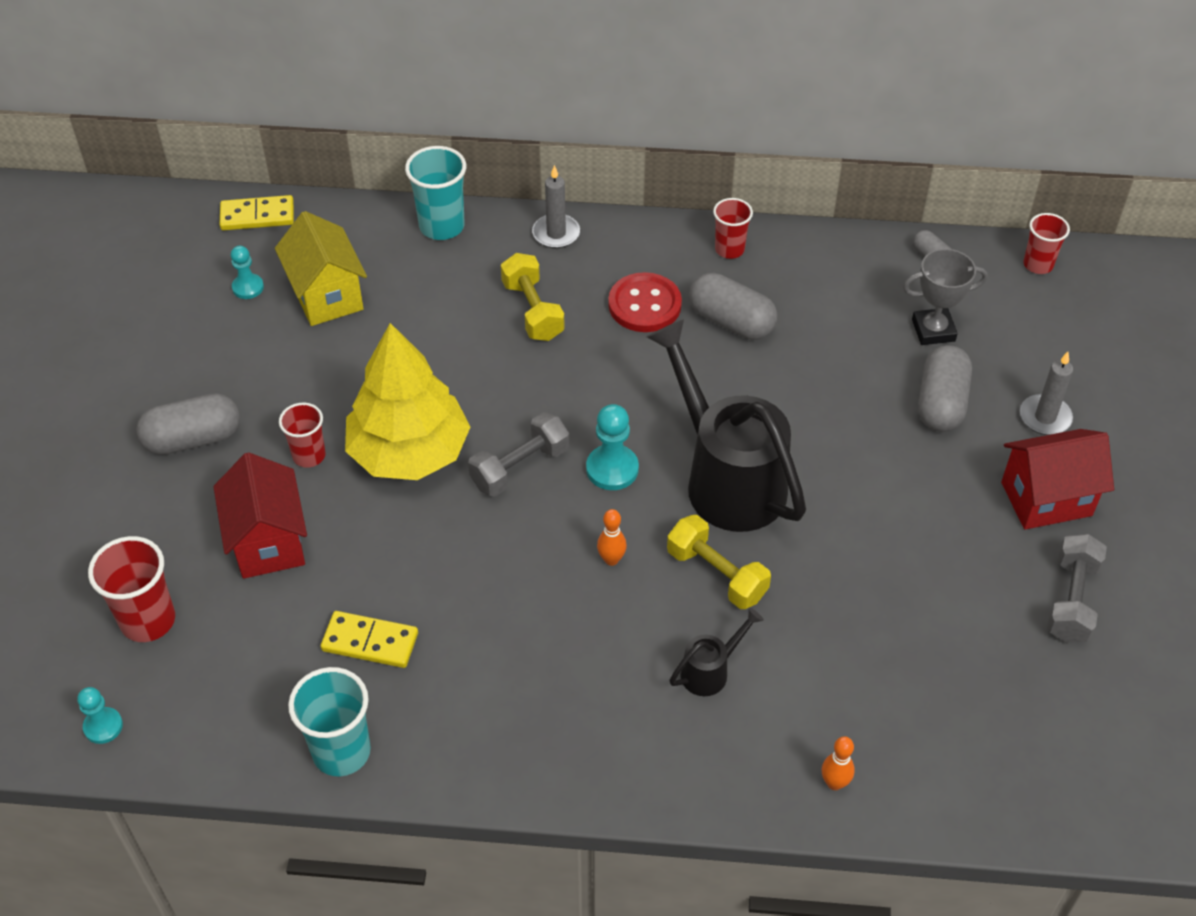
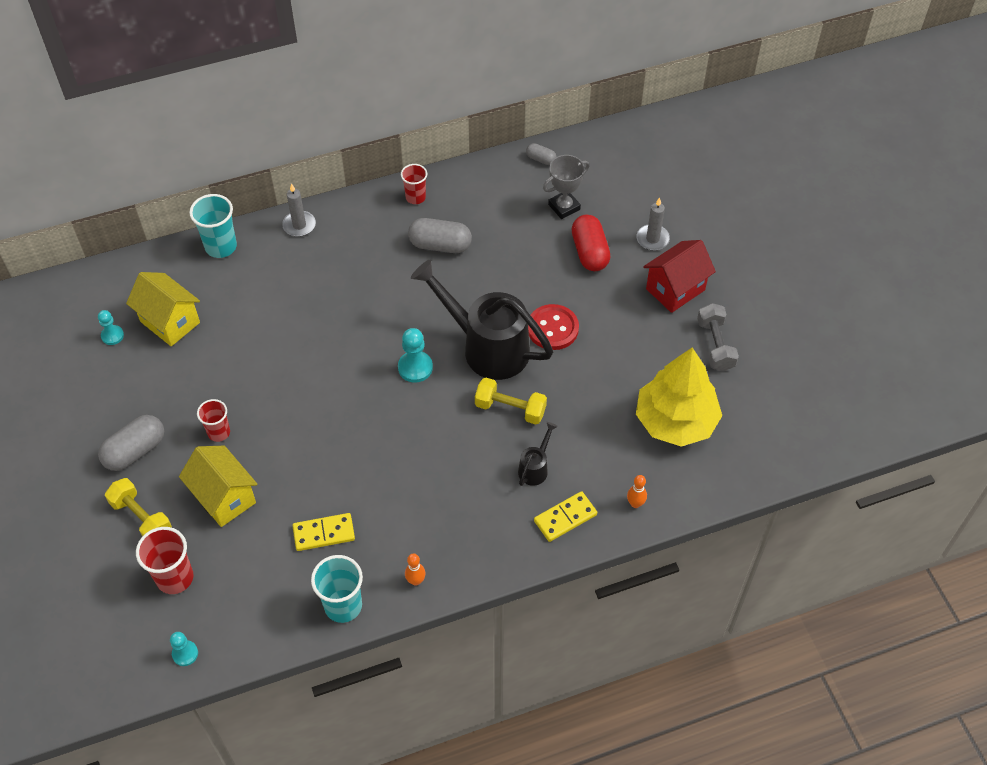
camera: 25 degrees left, 5 degrees up
(257, 216) = (90, 283): yellow domino -> yellow domino (565, 518)
(268, 542) = (224, 498): red house -> yellow house
(409, 452) = (282, 405): yellow tree -> yellow tree (675, 421)
(520, 467) = (358, 388): grey dumbbell -> none
(533, 311) = (312, 283): yellow dumbbell -> yellow dumbbell (141, 518)
(611, 559) = (443, 424): orange bowling pin -> orange bowling pin (416, 581)
(644, 305) = (381, 253): red button -> red button (552, 328)
(941, 403) = (589, 252): grey capsule -> red capsule
(1038, 265) = (606, 142): red cup -> none

